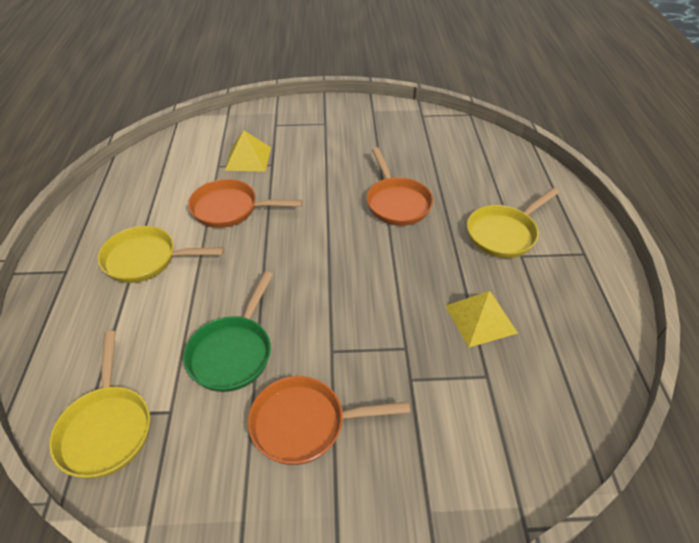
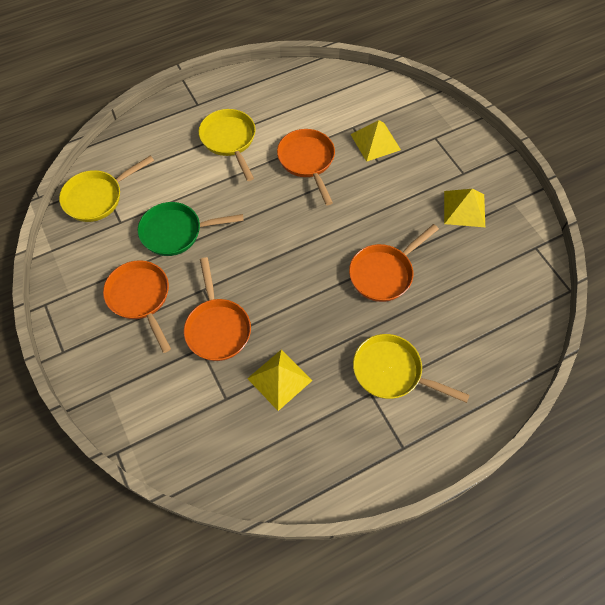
camera: 65 degrees right, 15 degrees up
(360, 135) = (464, 208): none -> yellow pyramid
(391, 354) = (217, 328): none -> orange pan

